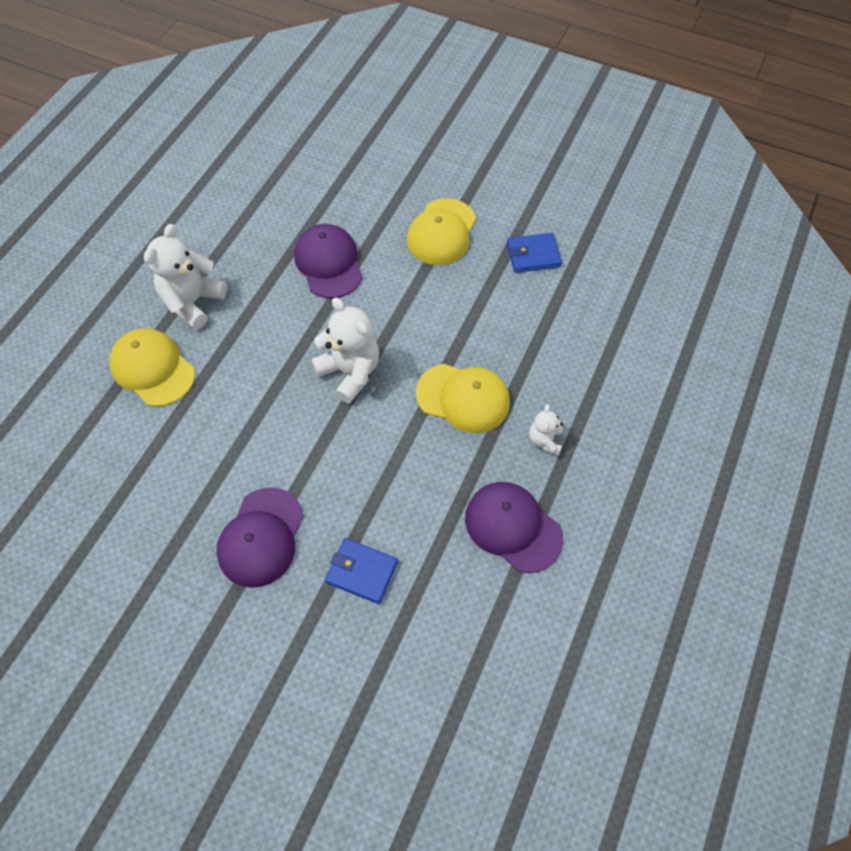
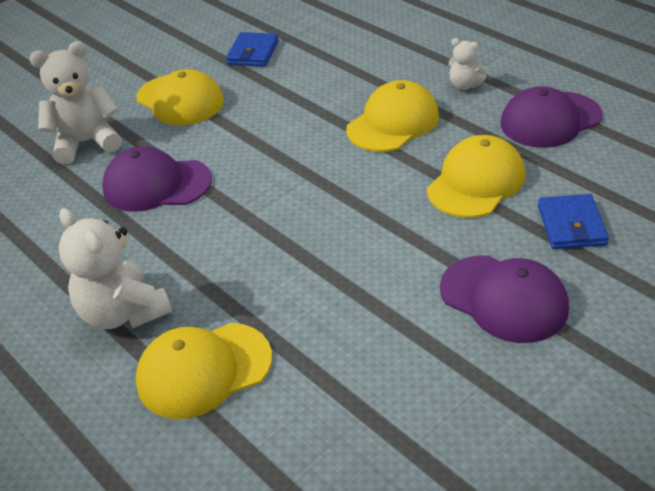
camera: 65 degrees left, 20 degrees down
(350, 372) = (317, 192): white teddy bear -> white teddy bear (86, 143)
(362, 572) = (571, 225): blue wallet -> blue wallet turned 45 degrees counterclockwise
(398, 485) = (476, 182): none -> yellow cap

